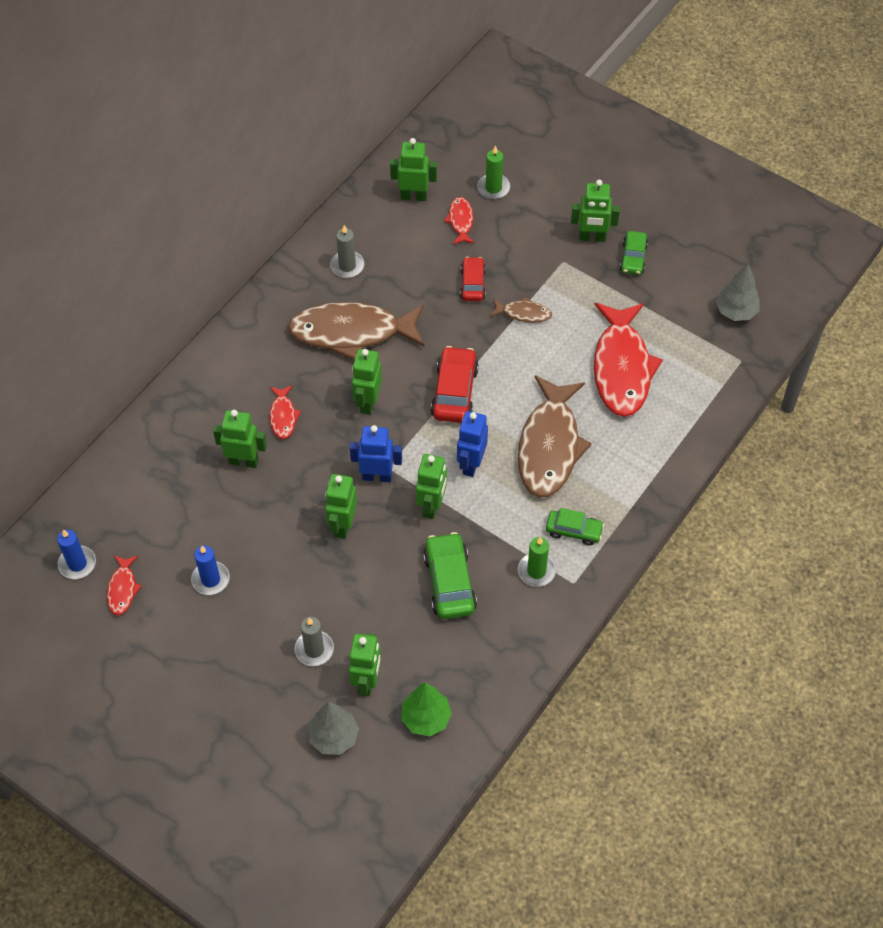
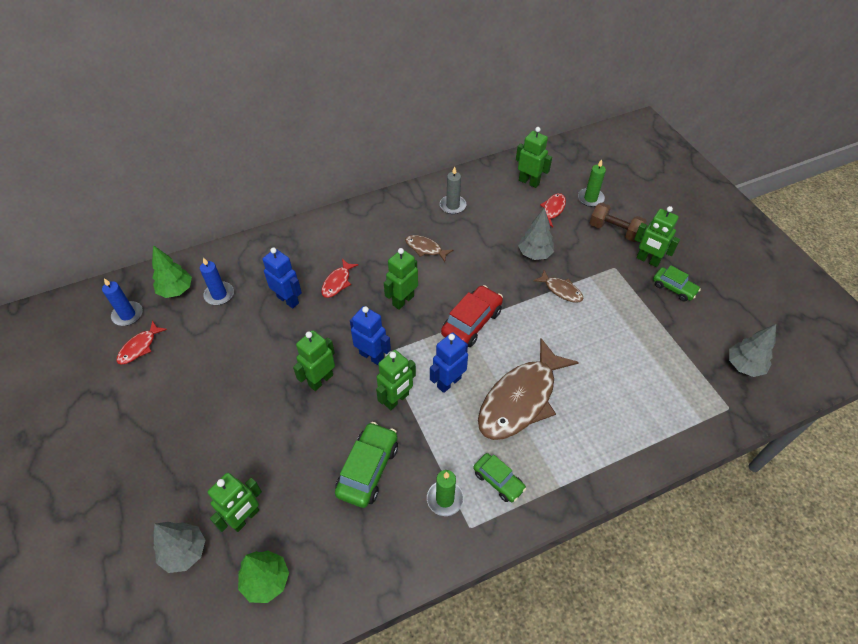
camera: 30 degrees right, 5 degrees down
(108, 511) = (176, 290): none -> green tree
(210, 579) = (200, 371): blue candle -> blue candle (219, 295)
(244, 461) = (288, 300): green robot -> blue robot
(314, 649) = (227, 467): grey candle -> none
(352, 332) = (425, 248): brown fish -> brown fish, size x0.45
(472, 284) = (534, 254): red car -> grey tree
(540, 217) = (614, 231): none -> brown dumbbell
(622, 368) = (618, 366): red fish -> none
(633, 258) = (674, 288): green car -> green car turned 90 degrees counterclockwise

